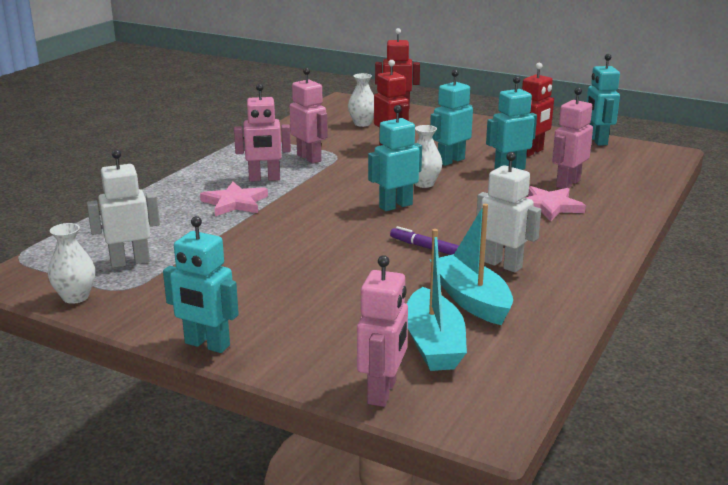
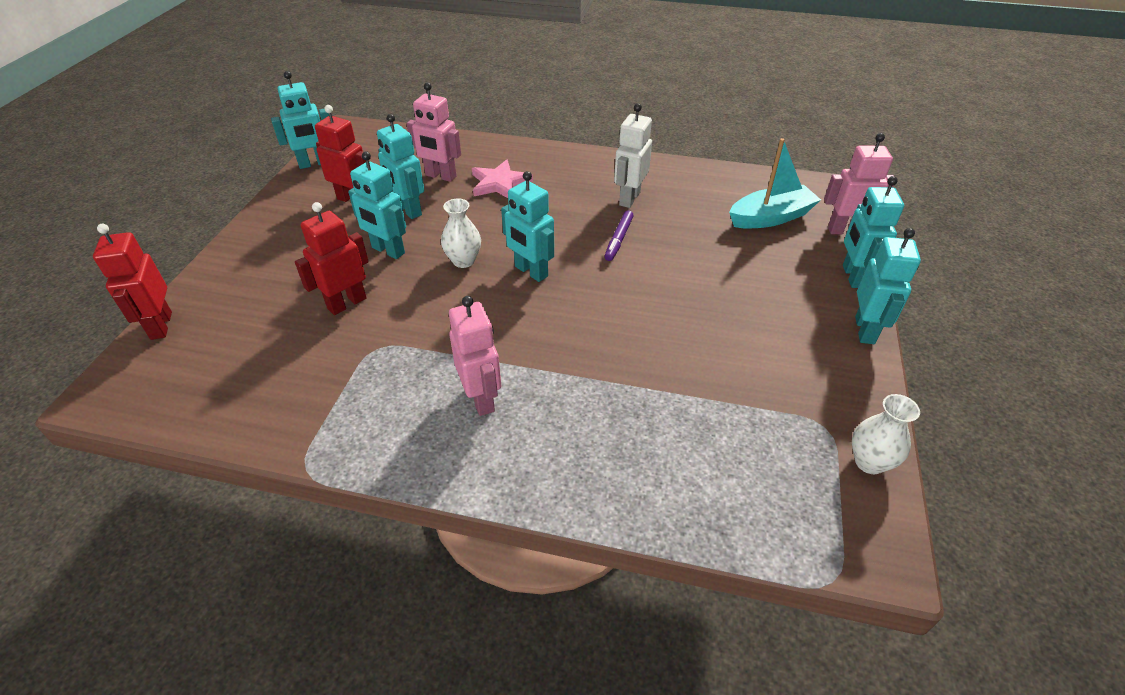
camera: 105 degrees left, 20 degrees up
(130, 262) = (769, 447): white robot -> none
(235, 203) = (569, 404): pink star -> none
(291, 366) = (852, 276): none -> turquoise robot
(309, 158) = (394, 372): pink robot -> none
(362, 124) = (239, 348): white vase -> none
(471, 300) = (696, 208): turquoise boat -> none

